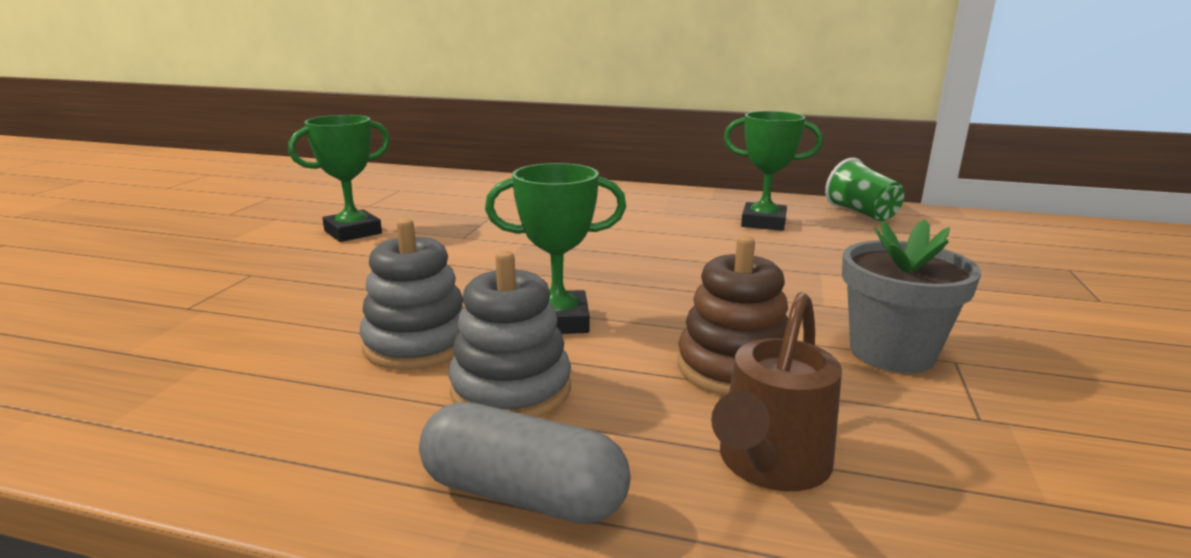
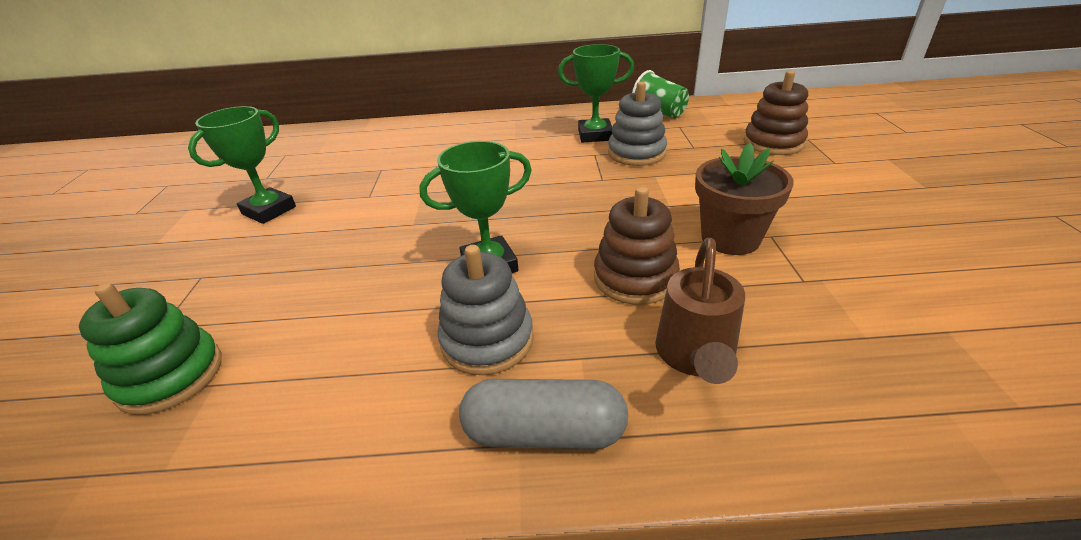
camera: 15 degrees left, 15 degrees up
(168, 348) = (170, 376): none -> green stacking toy
(417, 344) = (390, 315): grey stacking toy -> grey stacking toy (636, 153)
(892, 352) = (730, 238): grey flower pot -> brown flower pot
(1012, 265) = (773, 143): none -> brown stacking toy

